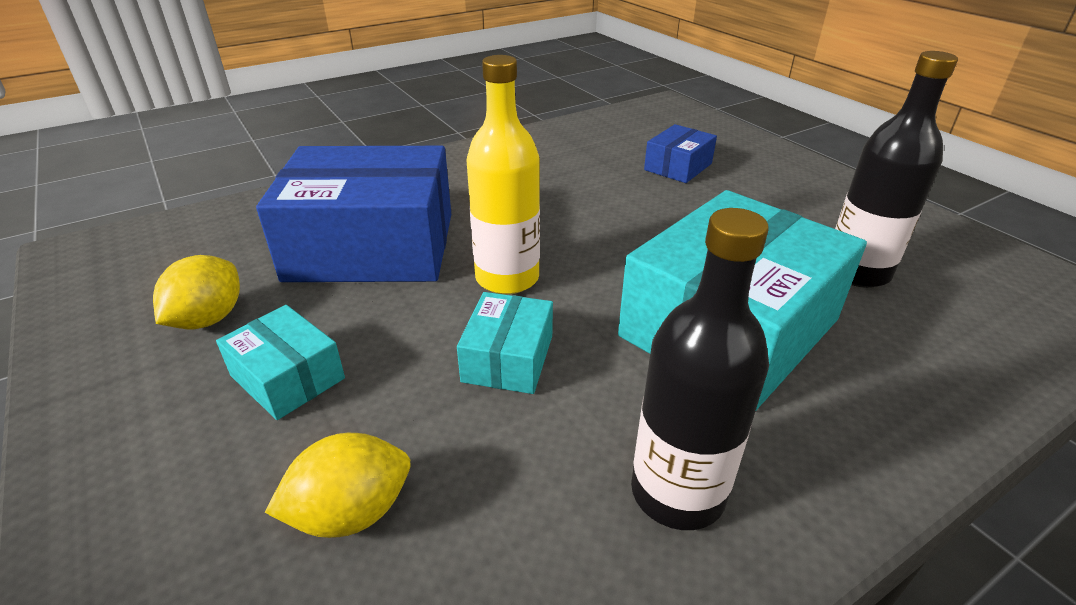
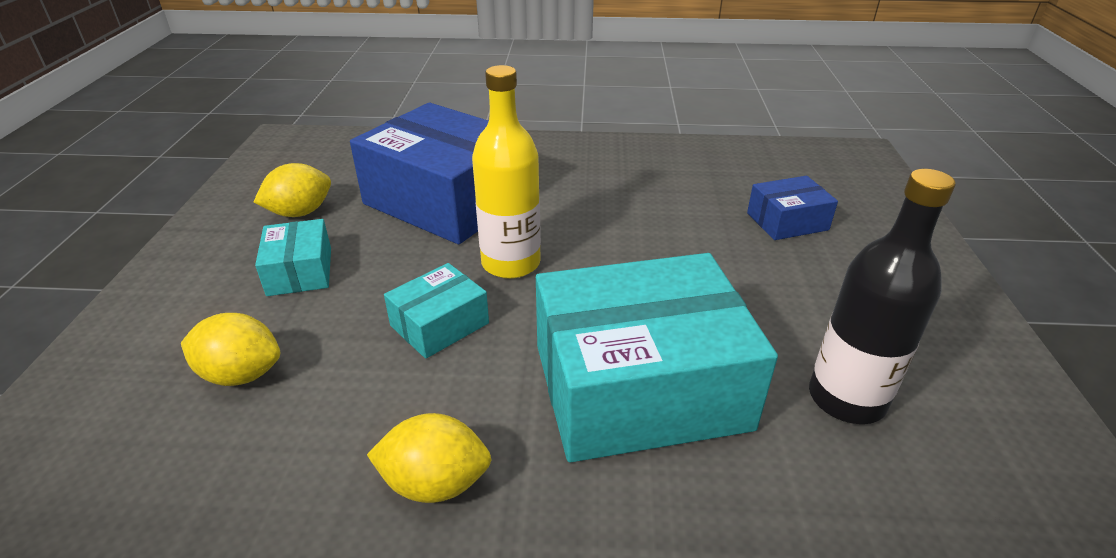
camera: 35 degrees right, 0 degrees up
(677, 492) = (435, 483): black bottle -> yellow lemon

